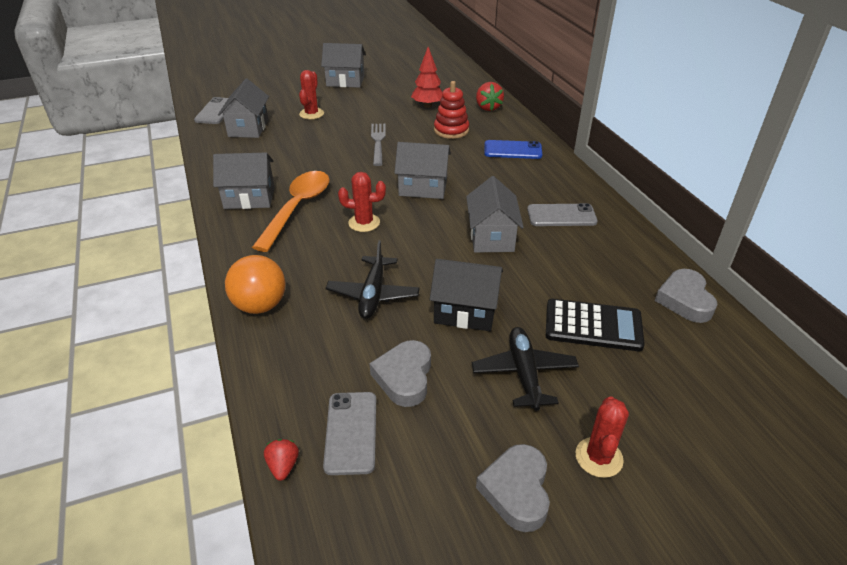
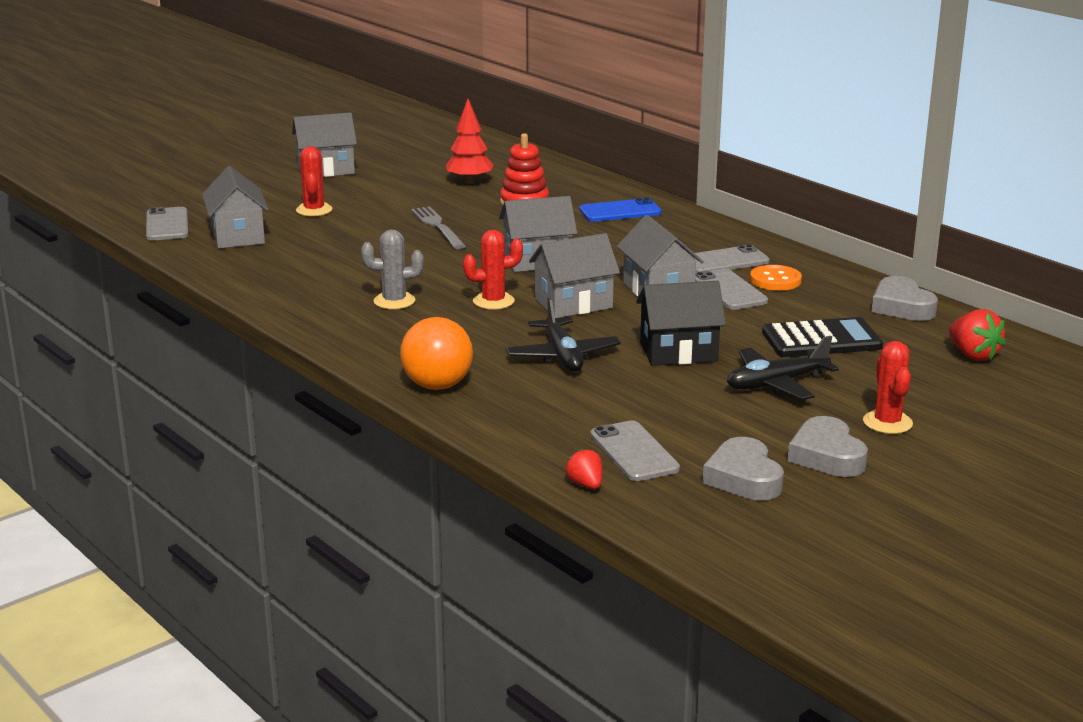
camera: 20 degrees left, 15 degrees down
(249, 198) = (319, 301): grey house -> grey house (573, 303)
(297, 208) = (394, 301): orange spoon -> grey cactus
(404, 377) = (654, 407): grey heart -> grey heart (744, 478)
(488, 107) = (553, 174): red strawberry -> red strawberry (973, 355)
(524, 373) = (776, 384): black plane -> black plane turned 90 degrees counterclockwise
(547, 249) = (729, 290): none -> grey phone
(591, 245) = (775, 280): none -> orange button

